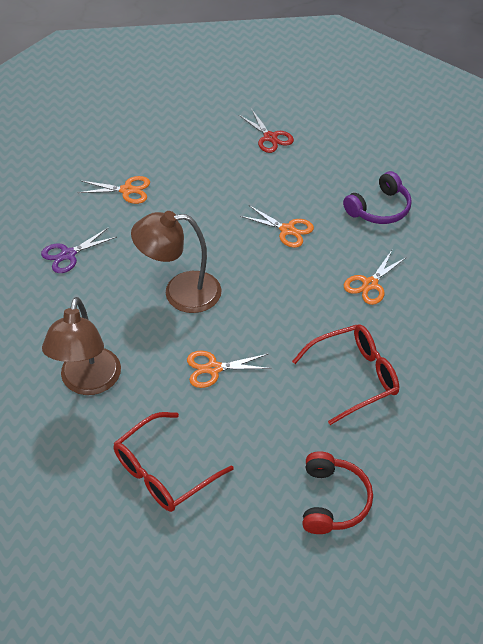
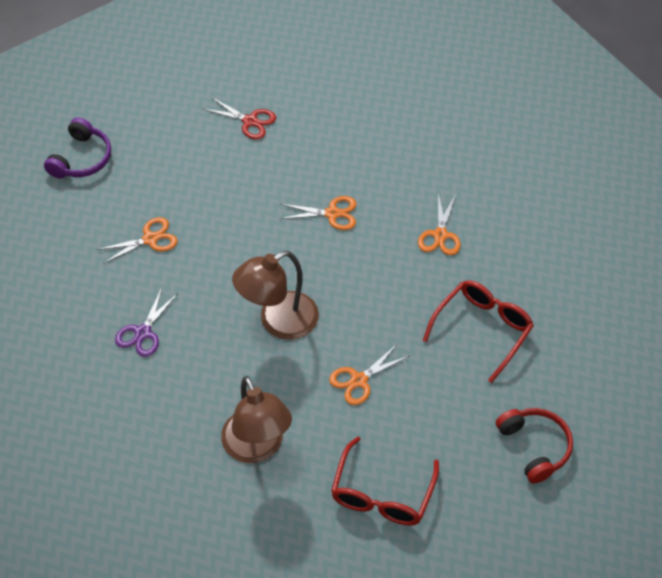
camera: 30 degrees left, 5 degrees up
(379, 209) = (400, 155): purple headphones -> purple headphones (81, 159)

